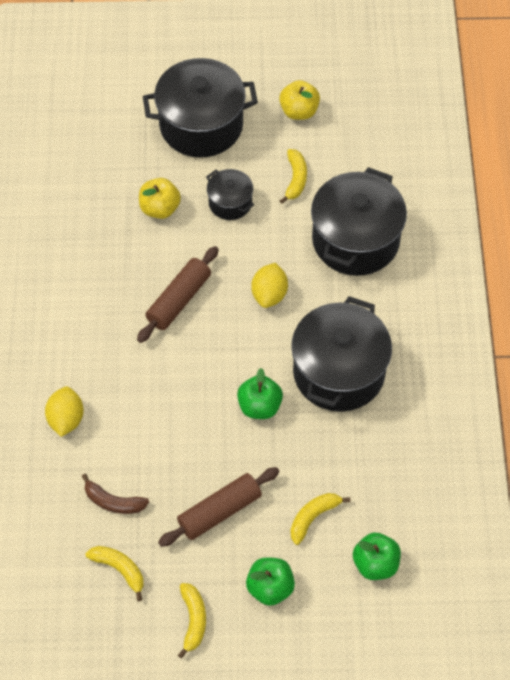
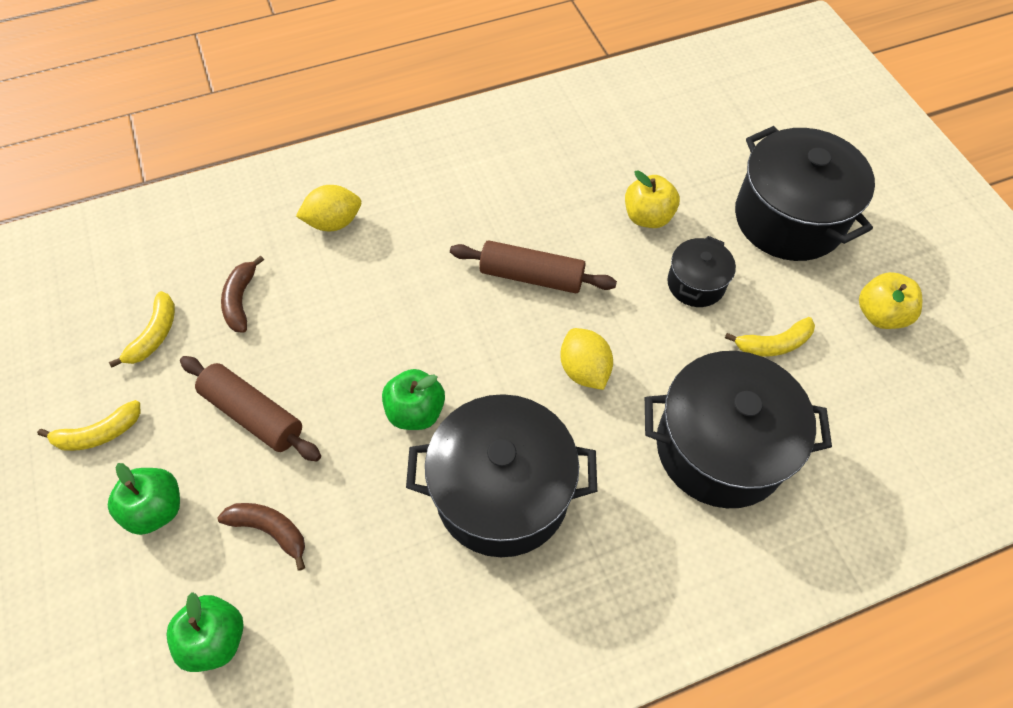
camera: 70 degrees right, 0 degrees up
(269, 294) = (584, 370): yellow lemon -> yellow lemon turned 75 degrees clockwise
(313, 517) = (270, 530): yellow banana -> brown banana

